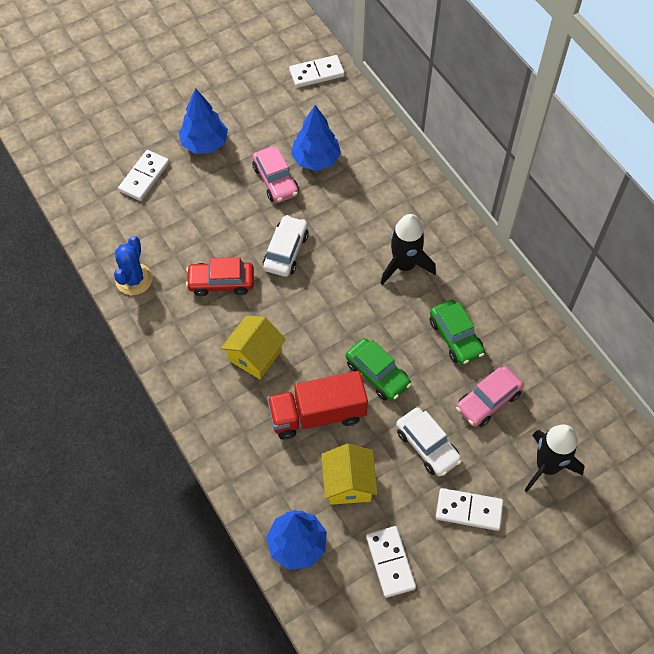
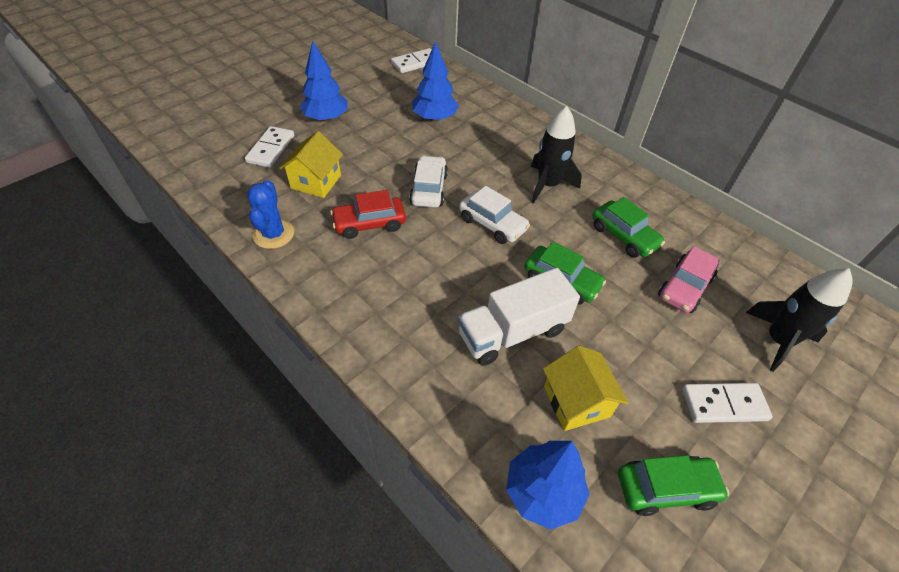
camera: 15 degrees left, 10 degrees down
(255, 355) = (424, 285): yellow house -> yellow house (316, 182)
(275, 180) = (402, 137): pink car -> none
(317, 414) = (513, 332): red truck -> white truck
(390, 562) = (665, 488): white domino -> green car
(427, 446) = (645, 343): white car -> white car (492, 224)

